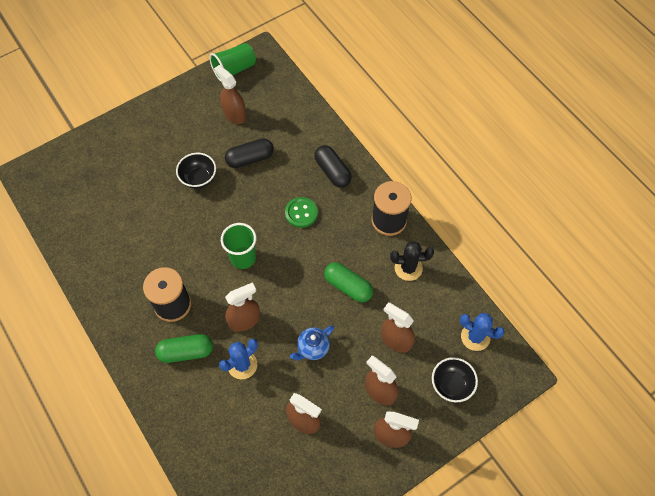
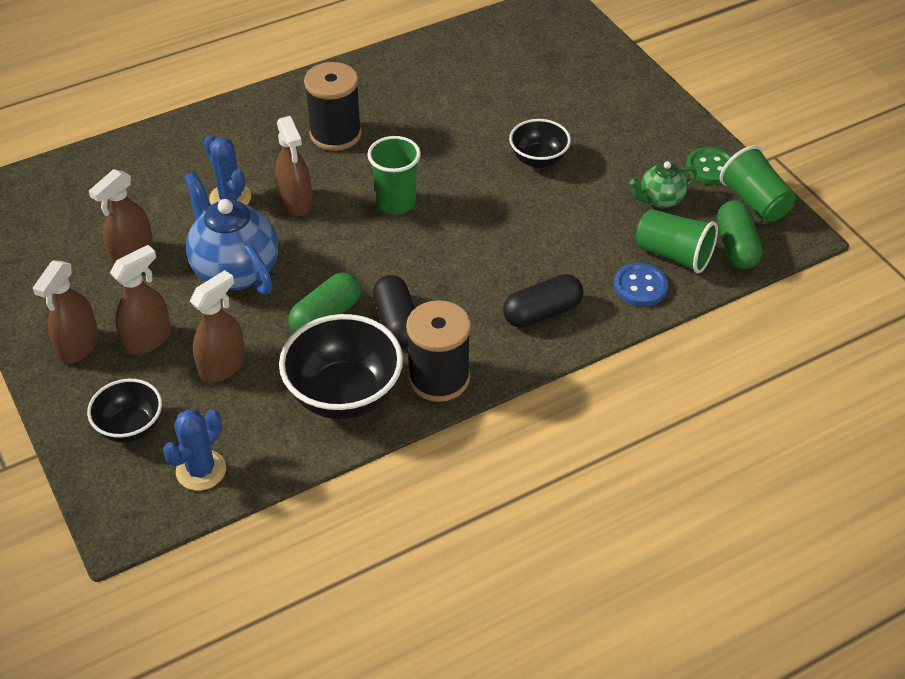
camera: 95 degrees right, 15 degrees down
(186, 352) = (263, 146): green capsule -> green capsule (736, 246)
(234, 114) = (660, 200): brown spray bottle -> green teapot
(250, 158) = (573, 215): black capsule -> black capsule (397, 323)
(280, 109) = (673, 254): none -> green cup
(301, 213) = (465, 270): green button -> green button (710, 168)
(307, 125) = (640, 286): none -> blue button
(312, 348) = (235, 270): blue teapot -> blue teapot, size x1.86
(408, 268) = (344, 395): black cactus -> black bowl

